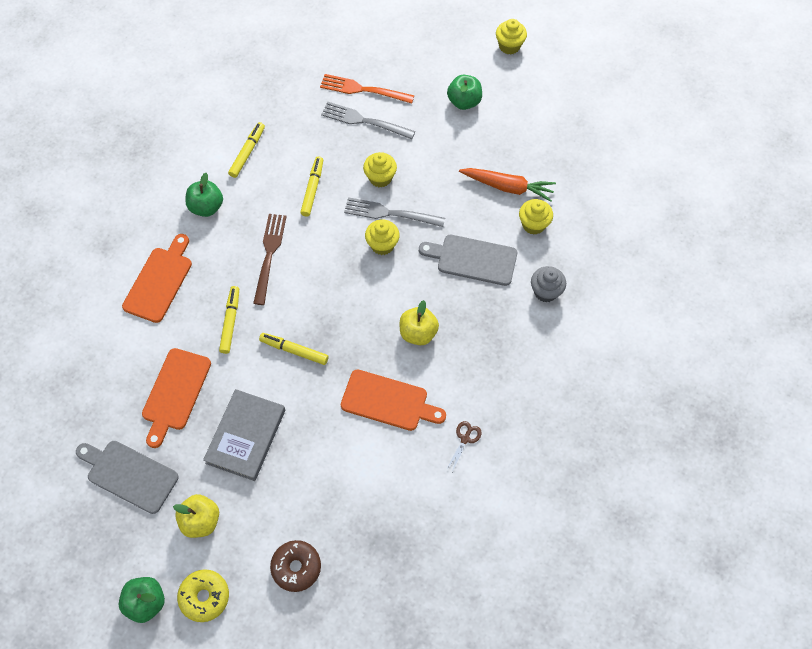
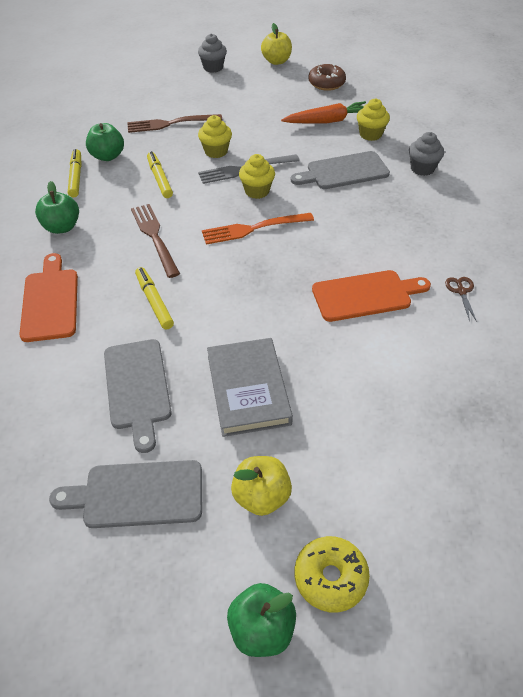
camera: 30 degrees left, 15 degrees down
(175, 393) = (137, 388): orange cutting board -> grey cutting board
(294, 350) = (240, 296): yellow marker -> none
(296, 567) = (407, 484): brown donut -> brown donut (326, 83)
(363, 90) = (153, 107): orange fork -> orange fork (253, 228)
(364, 121) = (171, 124): grey fork -> brown fork
(418, 333) = (345, 236): yellow apple -> yellow apple (276, 61)
(453, 56) = (213, 67): none -> grey cupcake
(464, 101) = (245, 88): green apple -> green apple (107, 156)
(509, 46) = (252, 50): yellow cupcake -> none

